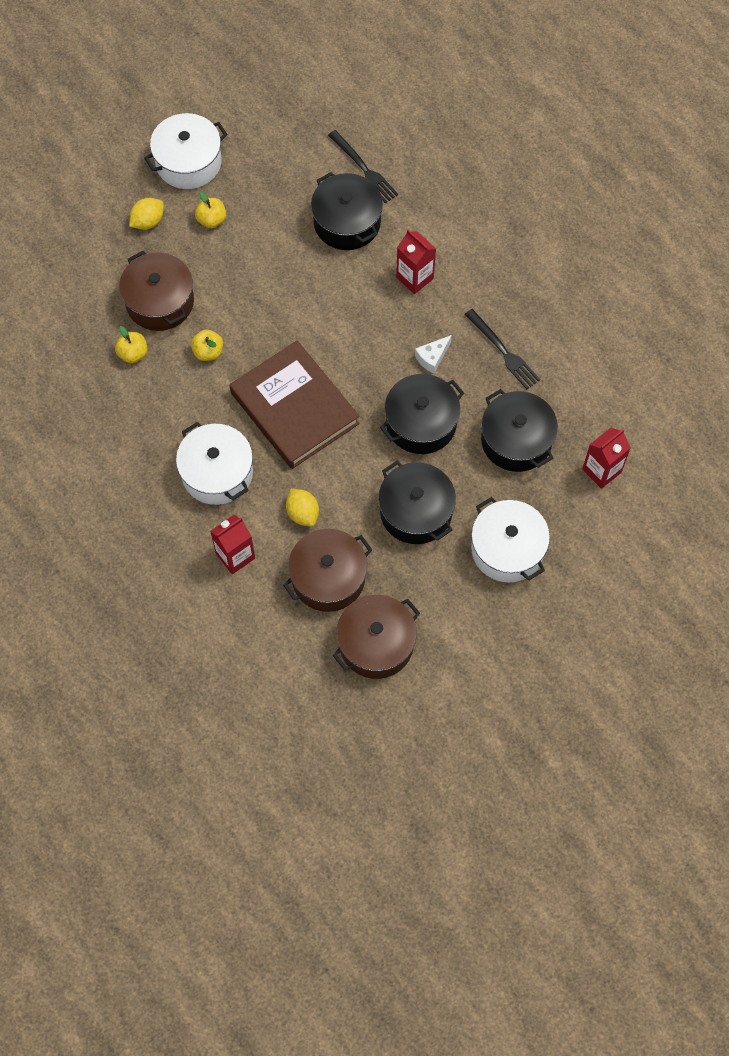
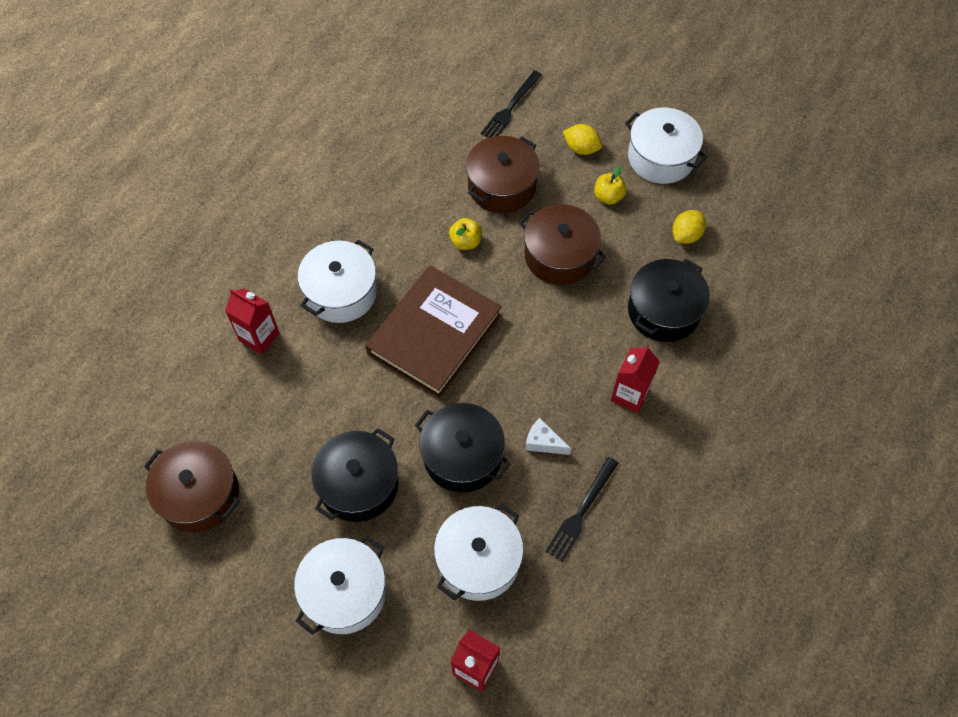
camera: 70 degrees right, 5 degrees down
(133, 353) = (439, 184): yellow apple -> none
(303, 513) = (322, 380): yellow lemon -> yellow lemon (686, 235)
(328, 578) = (259, 426): brown pot -> brown pot (559, 255)
(364, 169) = (734, 305): black fork -> black fork (510, 108)
(516, 440) = (478, 560): black pot -> white pot

